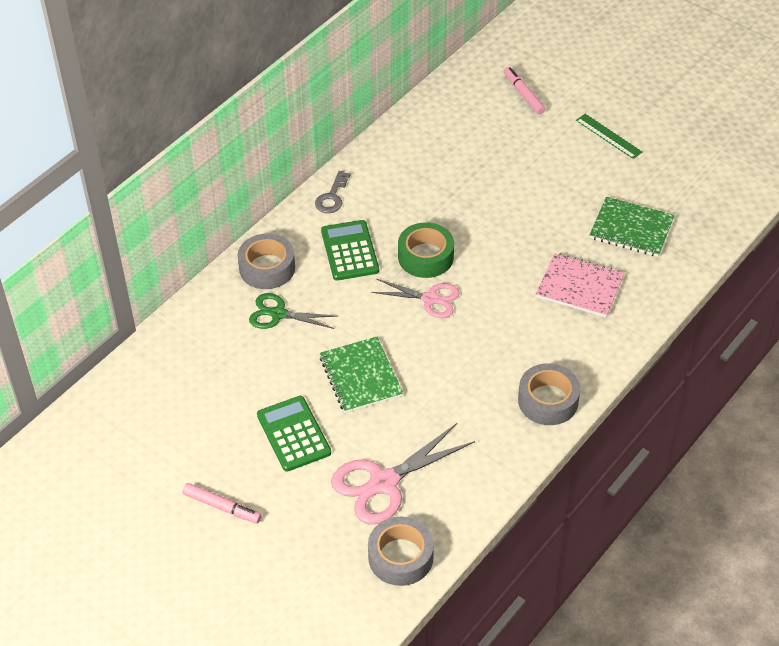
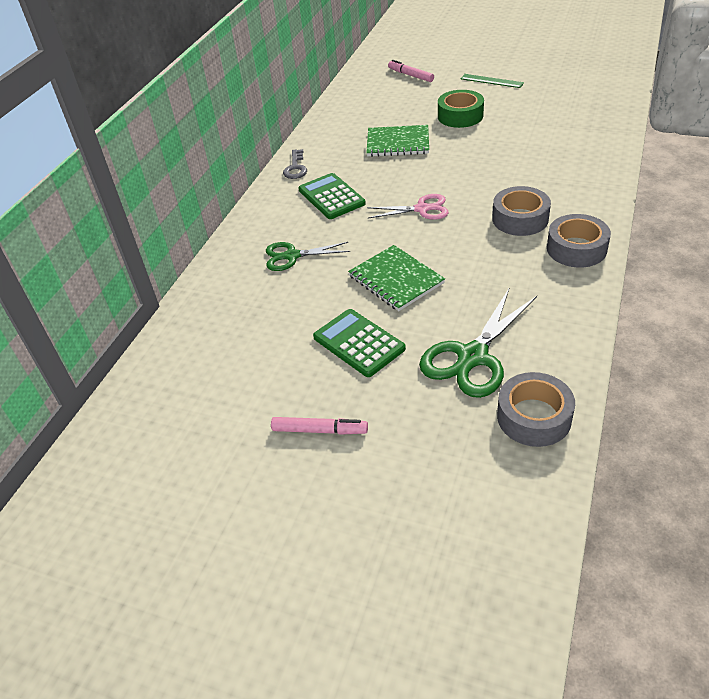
camera: 15 degrees left, 5 degrees down
(267, 268) = (264, 227): grey tape -> grey tape (520, 219)
(383, 483) = (472, 357): pink scissors -> green scissors
(425, 257) = (399, 183): green tape -> green tape (460, 116)
(579, 287) = (541, 168): pink notebook -> none
(631, 228) = (552, 124): green notebook -> green notebook (398, 143)

